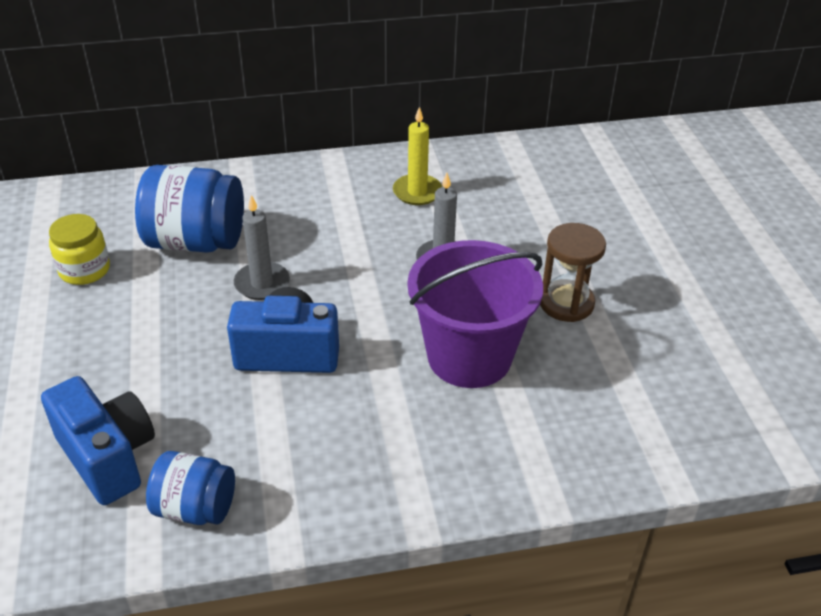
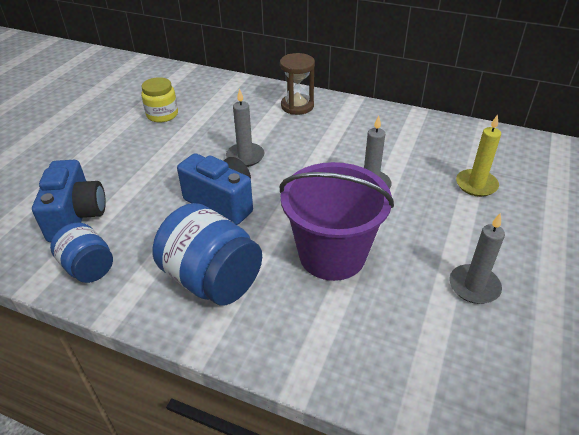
camera: 35 degrees right, 0 degrees up
(196, 242) = (231, 120): blue jar -> blue jar (212, 279)
(417, 192) = (390, 138): yellow candle -> yellow candle (476, 185)
(566, 303) = (436, 249): brown hourglass -> brown hourglass (297, 106)
(628, 325) = (474, 286): none -> grey candle

